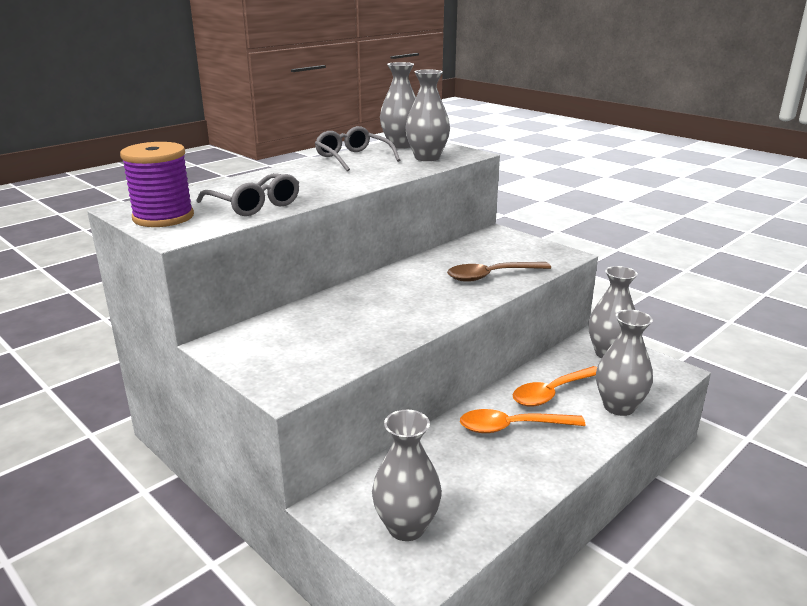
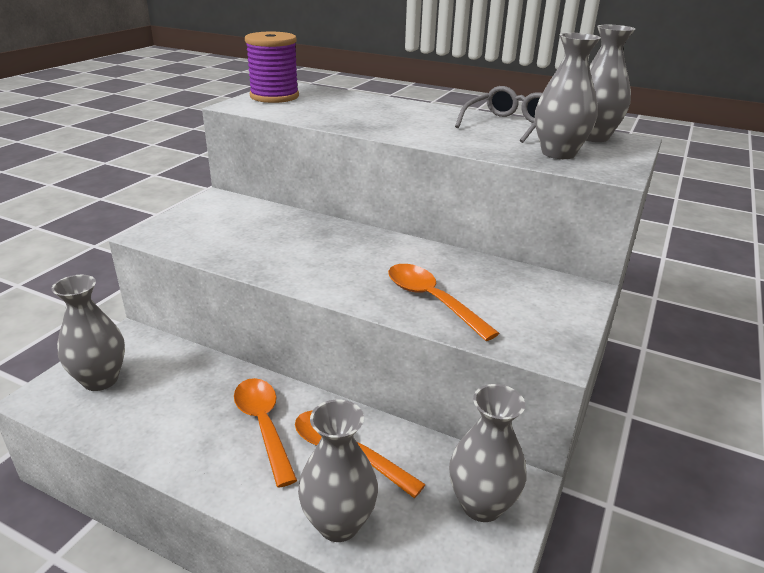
camera: 70 degrees right, 5 degrees up
(254, 205) = (322, 113): grey glasses -> none
(491, 276) = (431, 300): brown spoon -> orange spoon

